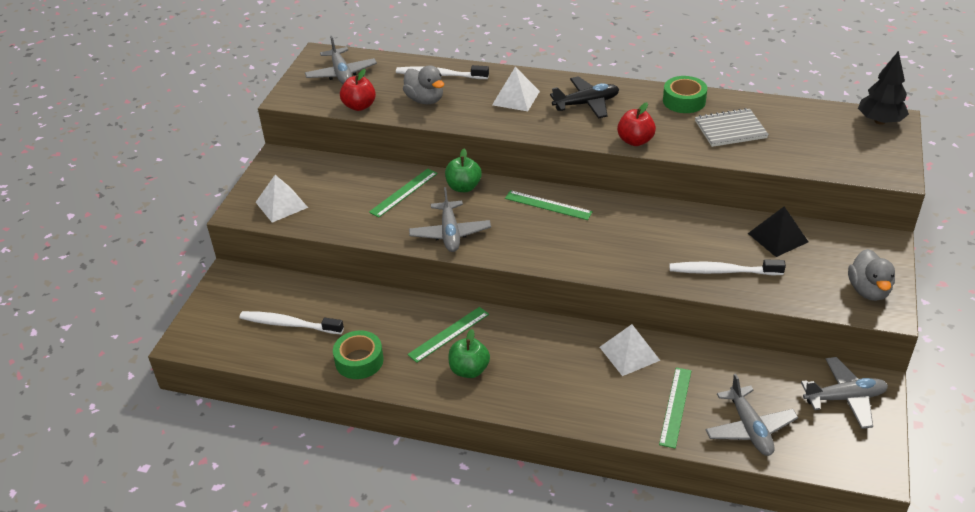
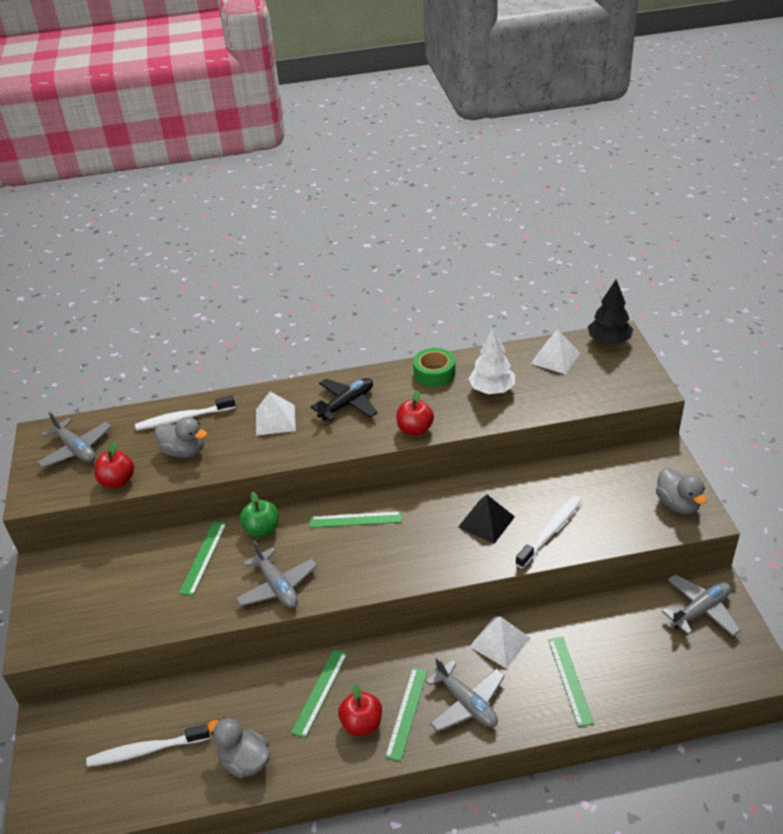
camera: 25 degrees left, 0 degrees up
(281, 205) = (78, 619): white pyramid -> white pyramid (555, 358)
(359, 361) = (245, 761): green tape -> grey duck
(469, 370) = (362, 723): green apple -> red apple
(512, 376) = (407, 712): none -> green ruler
(722, 271) = (550, 531): white toothbrush -> white toothbrush turned 150 degrees clockwise
(730, 129) = (492, 389): grey notebook -> white tree
(749, 428) = (643, 675): grey plane -> grey plane (466, 703)
(777, 237) = (576, 479): black pyramid -> black pyramid (486, 522)

